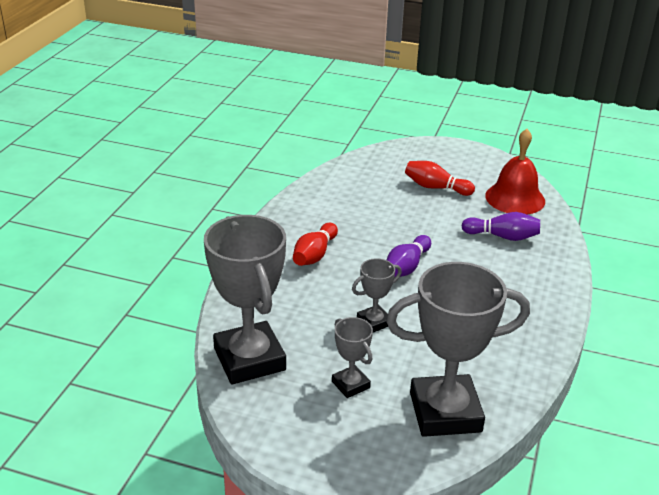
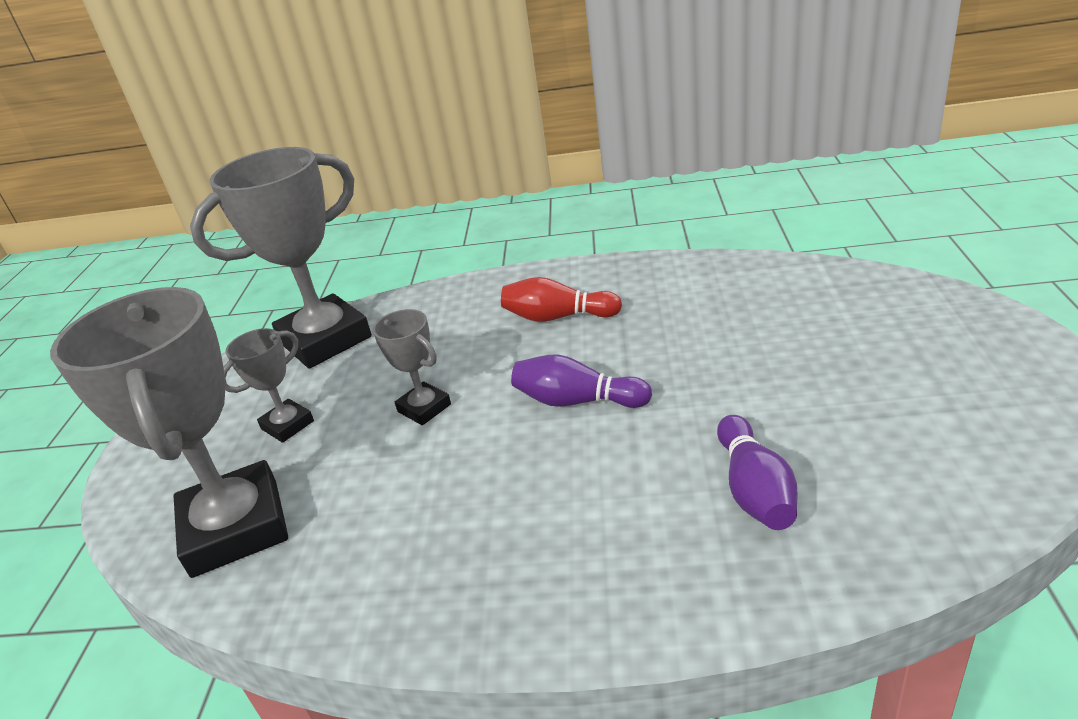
camera: 80 degrees right, 0 degrees up
(436, 187) = (852, 368): red bowling pin -> none
(515, 198) = (925, 477): red bell -> none

